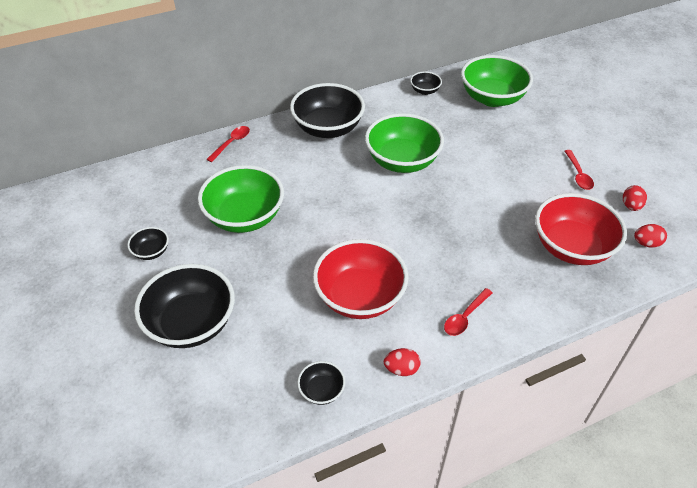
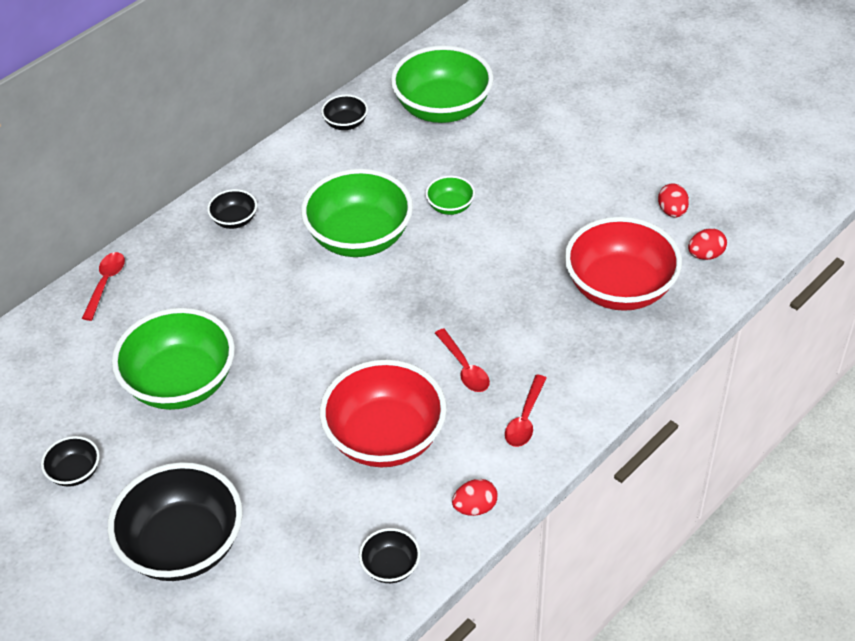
camera: 20 degrees left, 0 degrees up
(328, 128) = (234, 220): black bowl -> black bowl, size x0.46
(471, 159) = (450, 206): none -> green bowl
(578, 175) = (594, 188): red spoon -> red spoon (464, 368)

